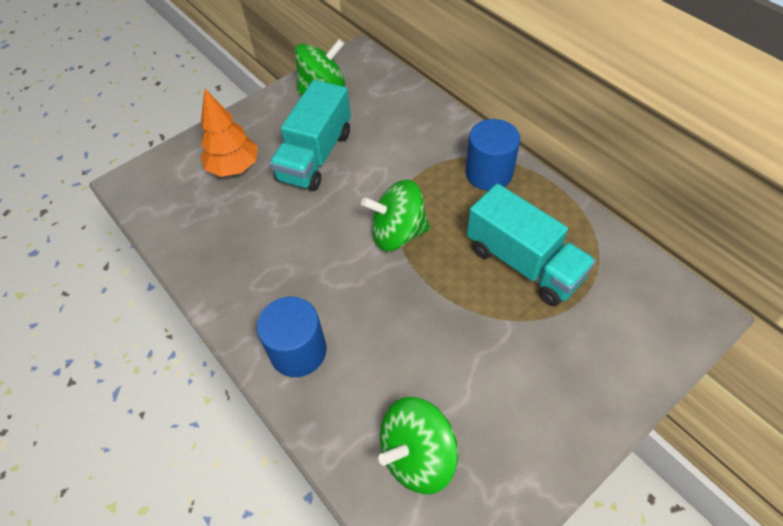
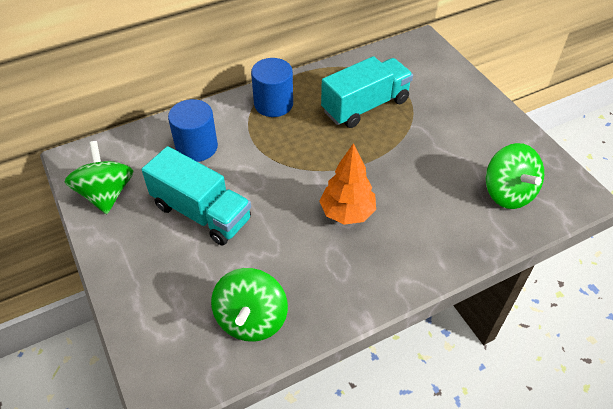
camera: 80 degrees left, 5 degrees down
(234, 167) = (186, 283): orange tree -> orange tree (347, 213)
(298, 351) = (416, 251): blue cylinder -> blue cylinder (197, 147)
(398, 233) = (315, 169): green spinning top -> green spinning top (251, 319)

